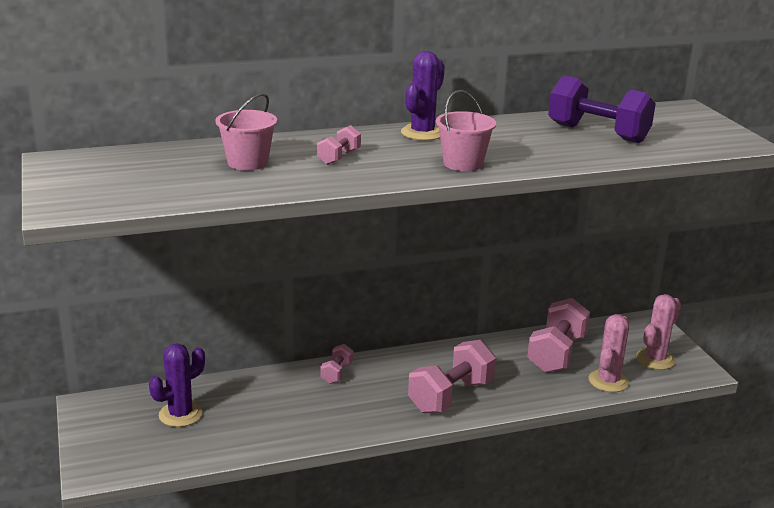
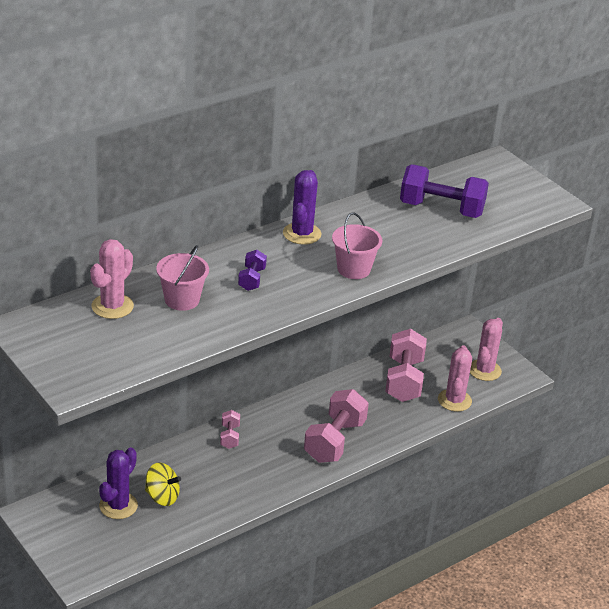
camera: 20 degrees left, 10 degrees up
(168, 158) = (112, 306): none -> pink cactus
(232, 414) = (162, 497): none -> yellow spinning top
(339, 157) = (252, 279): pink dumbbell -> purple dumbbell

